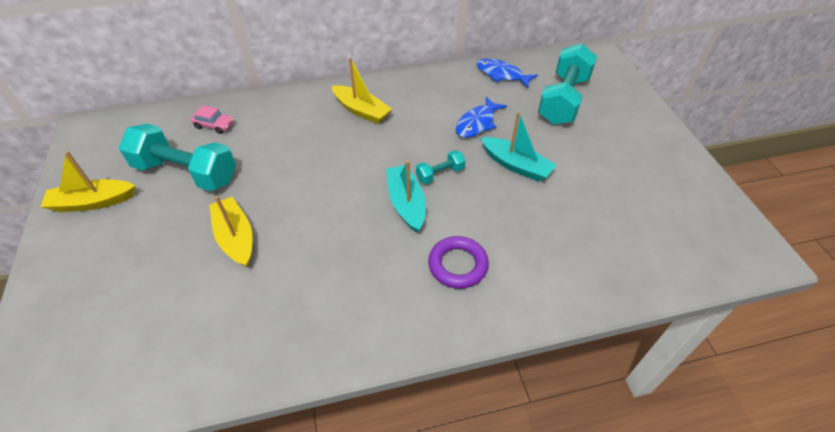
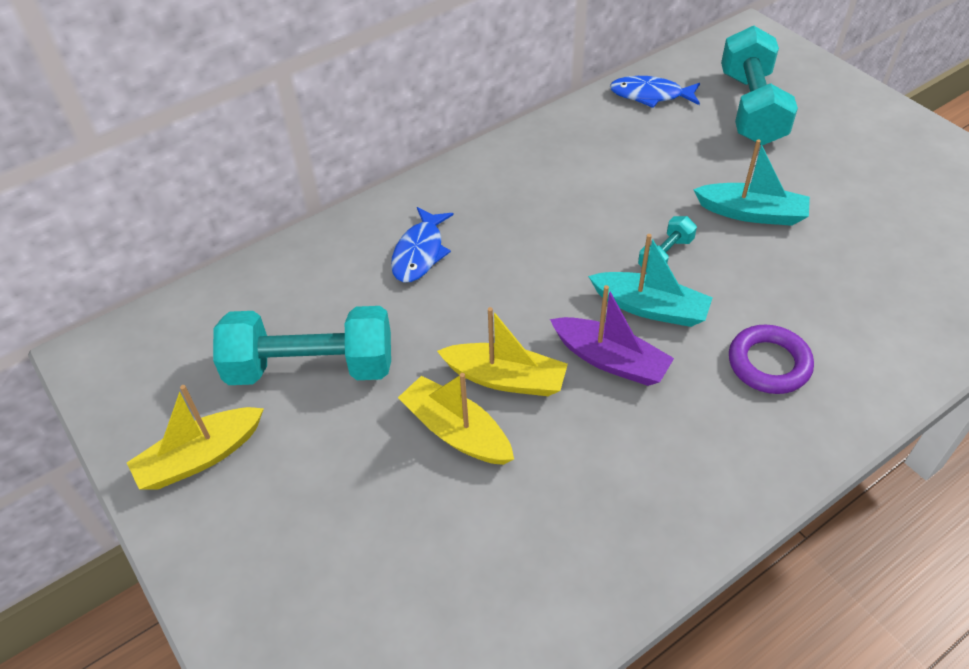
camera: 20 degrees left, 0 degrees up
(214, 125) = (298, 286): pink car -> none
(357, 227) = (610, 360): none -> purple boat
(361, 110) = (498, 200): yellow boat -> yellow boat (505, 379)
(406, 203) = (650, 308): turquoise boat -> turquoise boat turned 150 degrees clockwise
(477, 123) = (665, 172): blue fish -> blue fish (420, 253)

